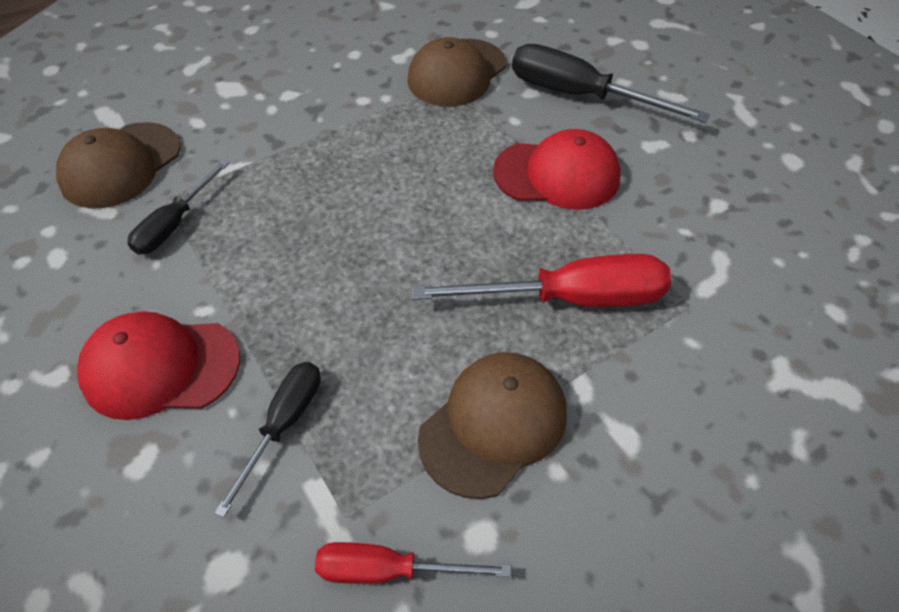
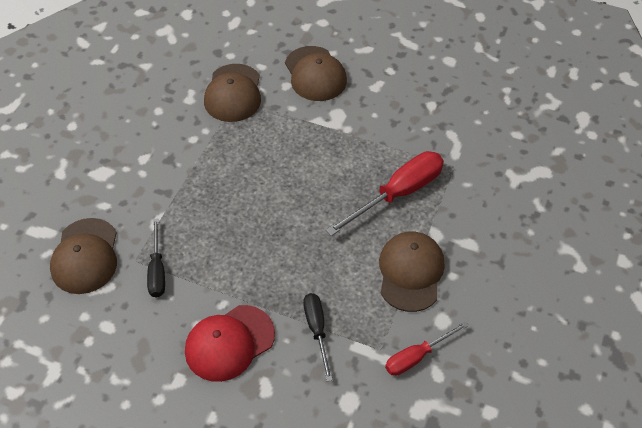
camera: 35 degrees left, 0 degrees up
(557, 174) = (340, 129): red cap -> none
(580, 95) = (315, 74): black screwdriver -> brown cap

